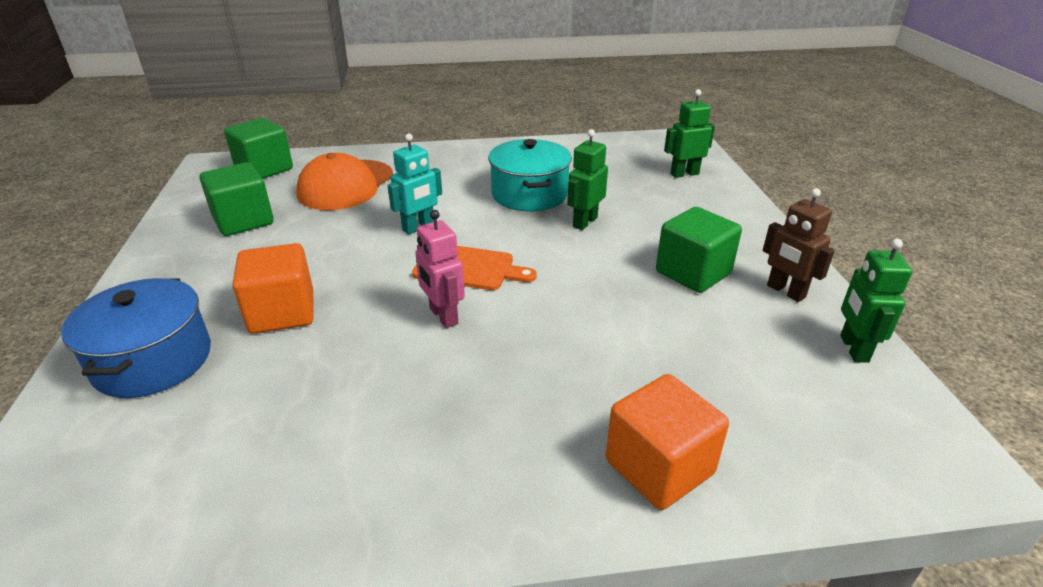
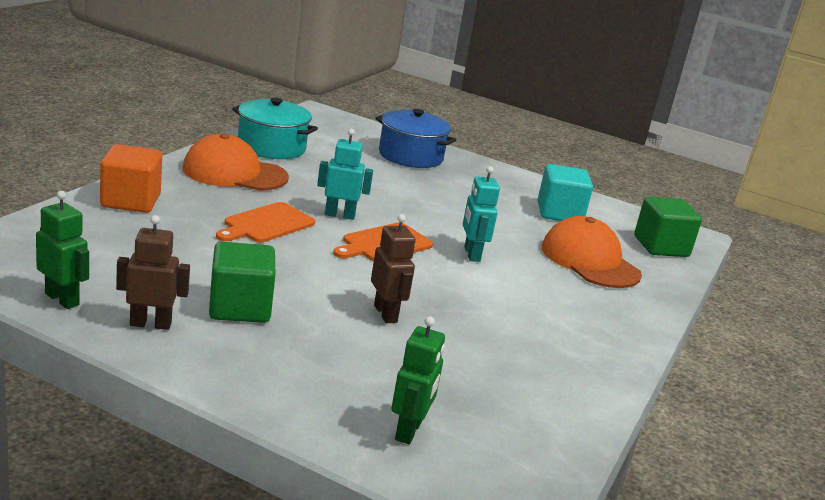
camera: 120 degrees right, 10 degrees down
(243, 221) = (559, 213): green cube -> turquoise cube
(282, 312) = (413, 187): orange cube -> none
(438, 454) = (234, 173): none -> orange cap
(443, 316) = (340, 215): pink robot -> turquoise robot
(529, 194) = (475, 319): turquoise pot -> turquoise pot (271, 147)
(540, 342) = (266, 224): none -> orange cutting board
(584, 222) = (386, 314): green robot -> brown robot

